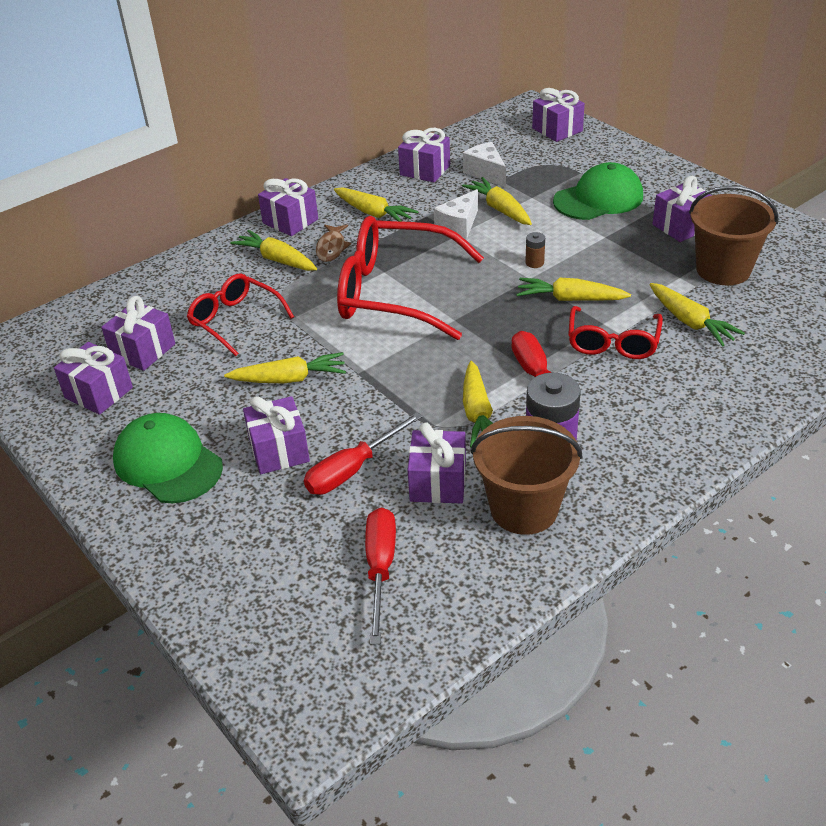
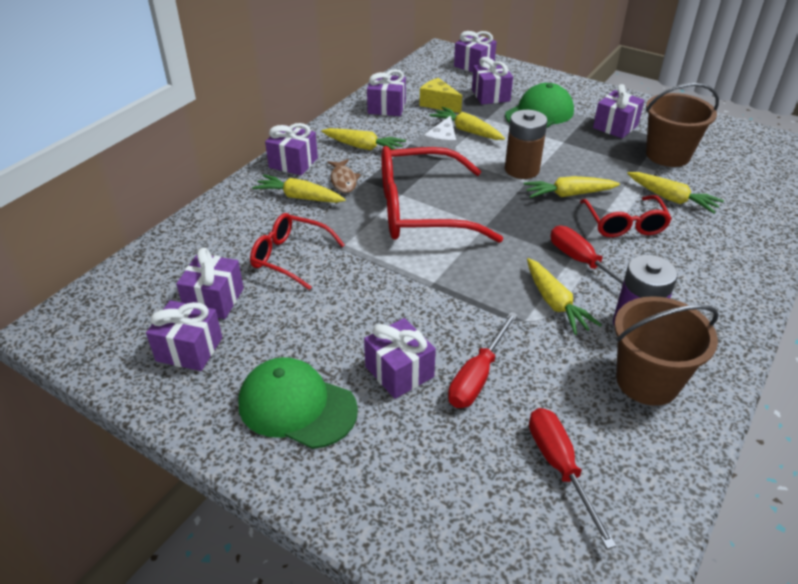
camera: 20 degrees left, 0 degrees up
(289, 379) = (371, 302): yellow carrot -> none
(438, 482) = (560, 372): purple gift -> purple gift (490, 95)
(486, 173) = (438, 104): white cheese -> yellow cheese
(534, 263) = (522, 169): brown battery -> brown battery, size x2.21

